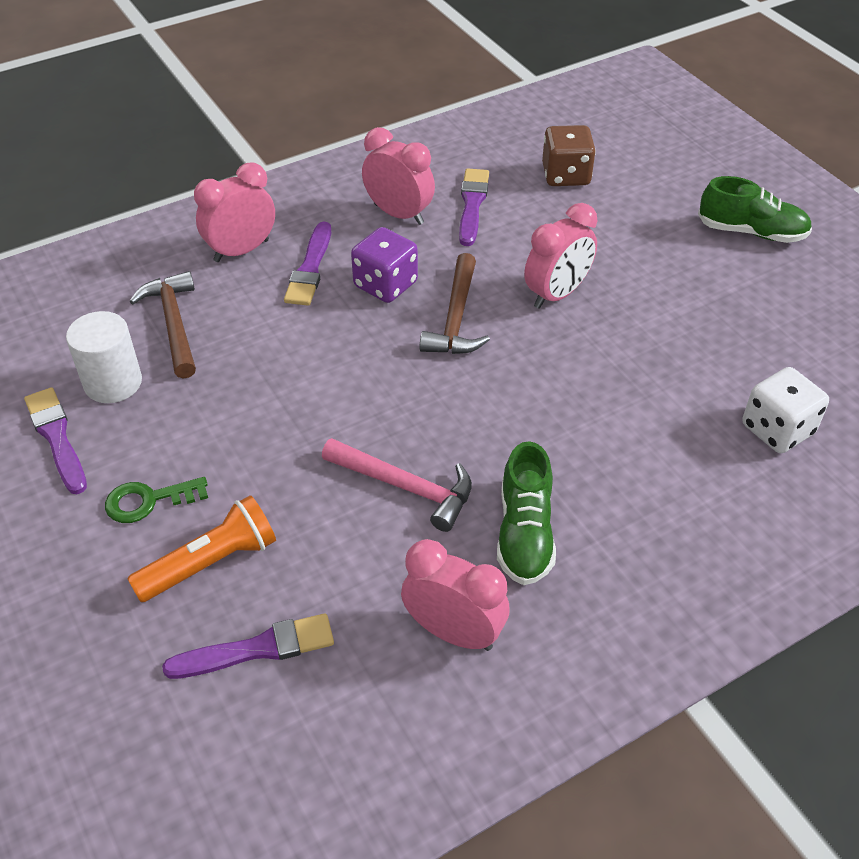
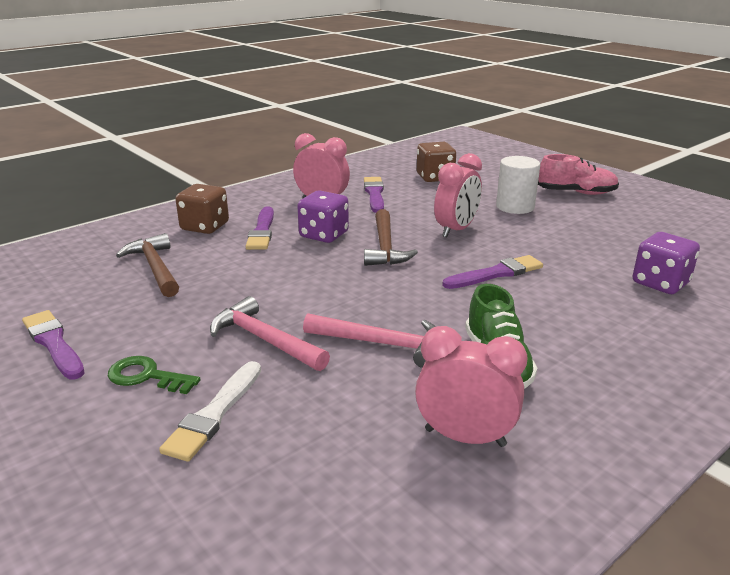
camera: 10 degrees left, 20 degrees down
(113, 383) = (105, 305): white cylinder -> white cylinder (515, 207)
(149, 501) = (146, 376): green key -> green key turned 45 degrees clockwise
(210, 563) = (214, 414): orange flashlight -> white brush
(241, 251) = (205, 227): pink clock -> brown dice
(257, 649) = (276, 474): purple brush -> purple brush (496, 273)
(279, 463) = (264, 340): none -> pink hammer
(751, 232) = (576, 193): green shoe -> pink shoe
(777, 429) = (660, 283): white dice -> purple dice

